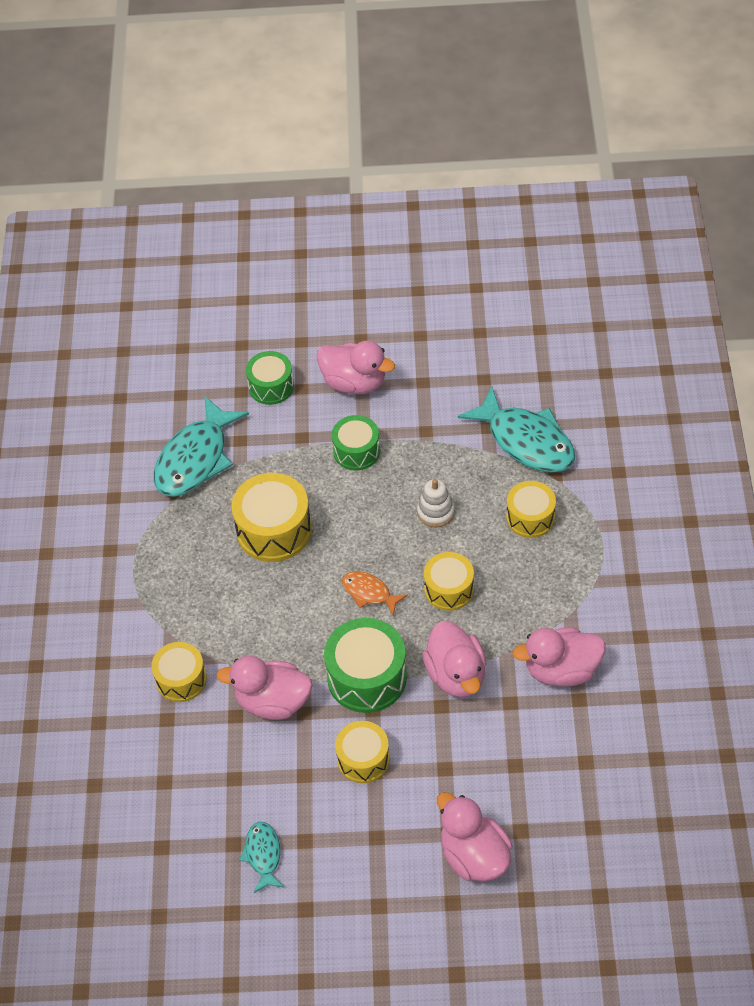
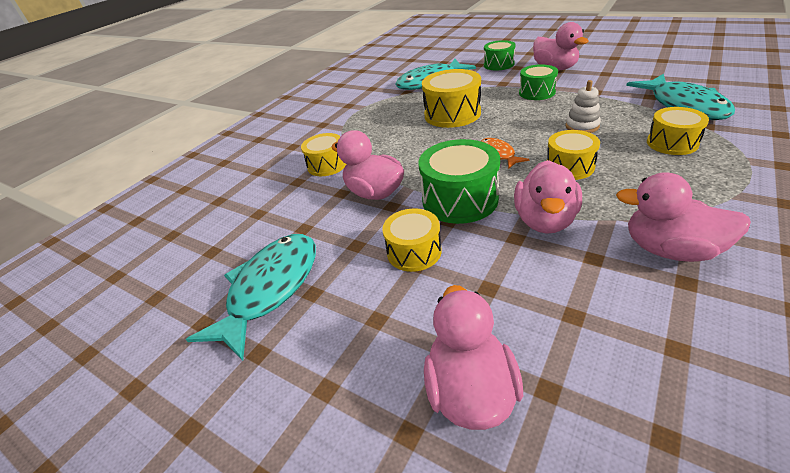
camera: 35 degrees right, 15 degrees down
(263, 855) = (270, 289): turquoise fish -> turquoise fish, size x1.97

